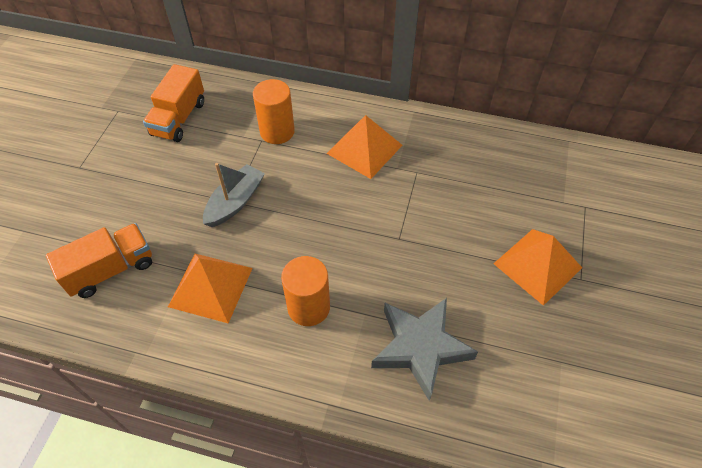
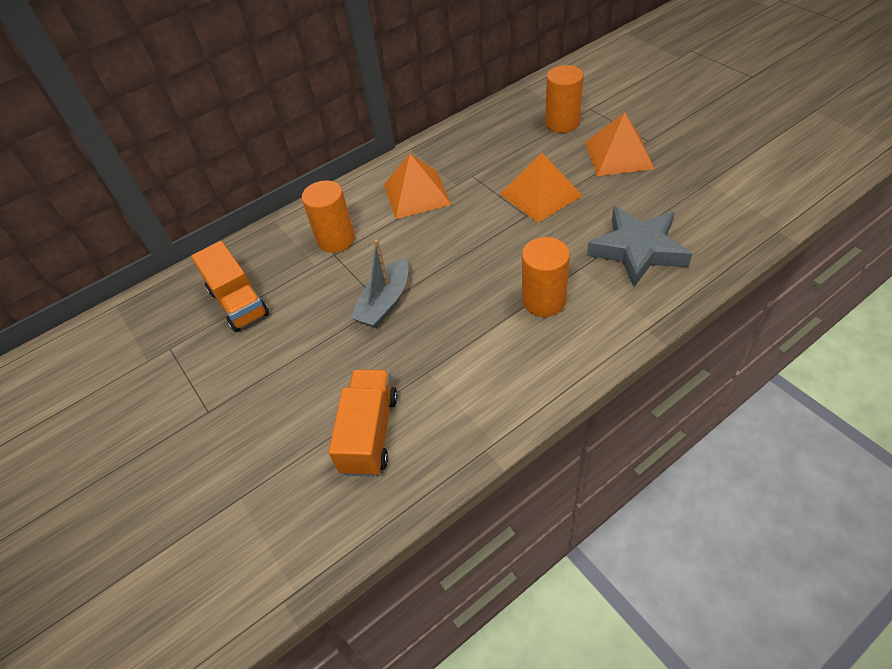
camera: 45 degrees left, 5 degrees down
(210, 287) = (462, 360): orange pyramid -> orange pyramid (540, 194)
(235, 202) = (385, 302): grey boat -> grey boat turned 135 degrees counterclockwise
(543, 197) = (562, 123): none -> orange cylinder

